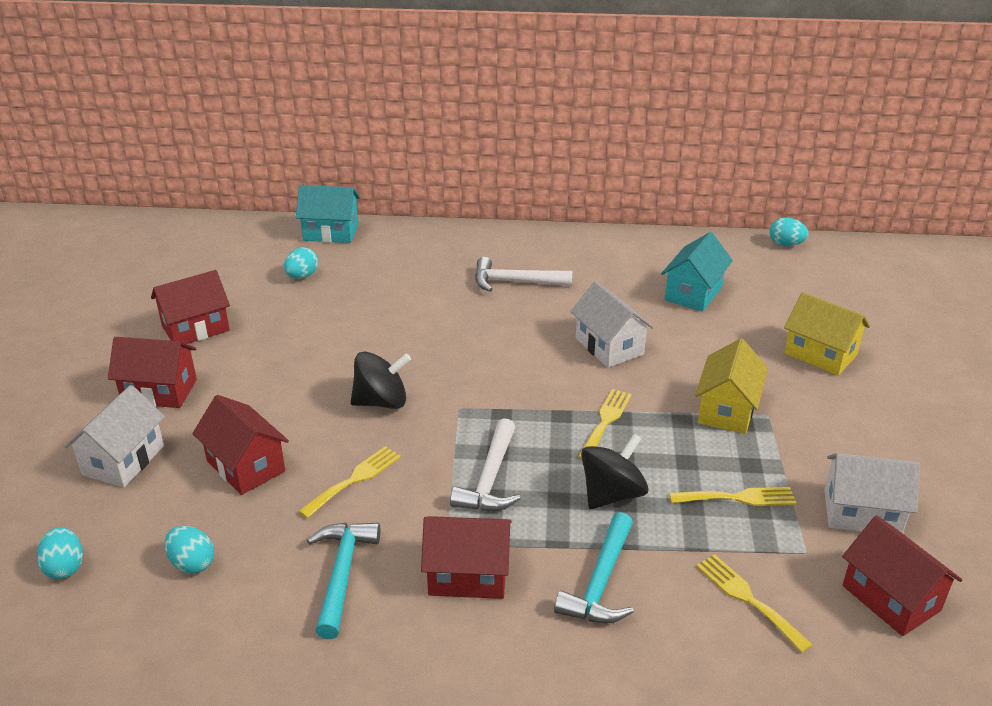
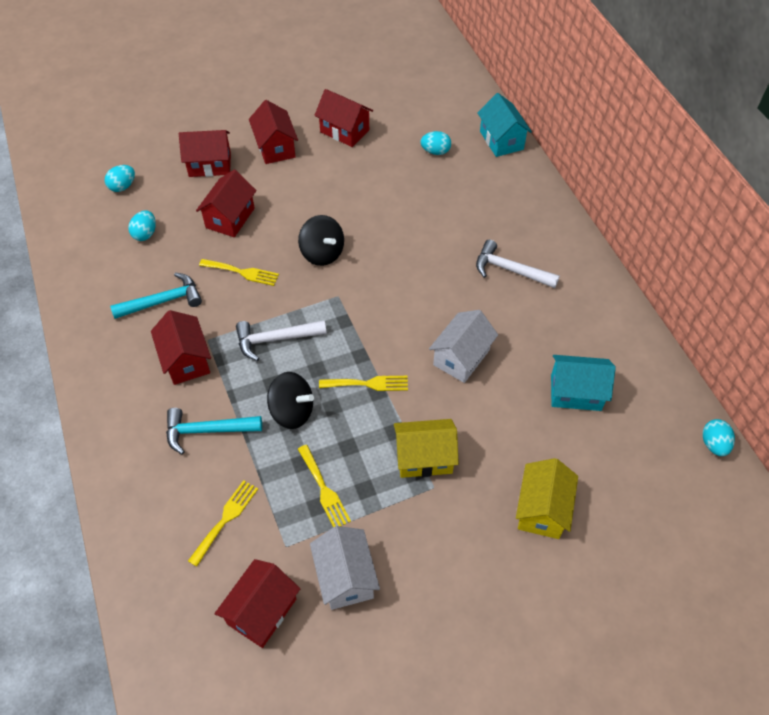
camera: 65 degrees right, 20 degrees up
(123, 460) = (210, 165): white house -> red house
(515, 282) = (510, 270): white hammer -> white hammer turned 45 degrees counterclockwise

